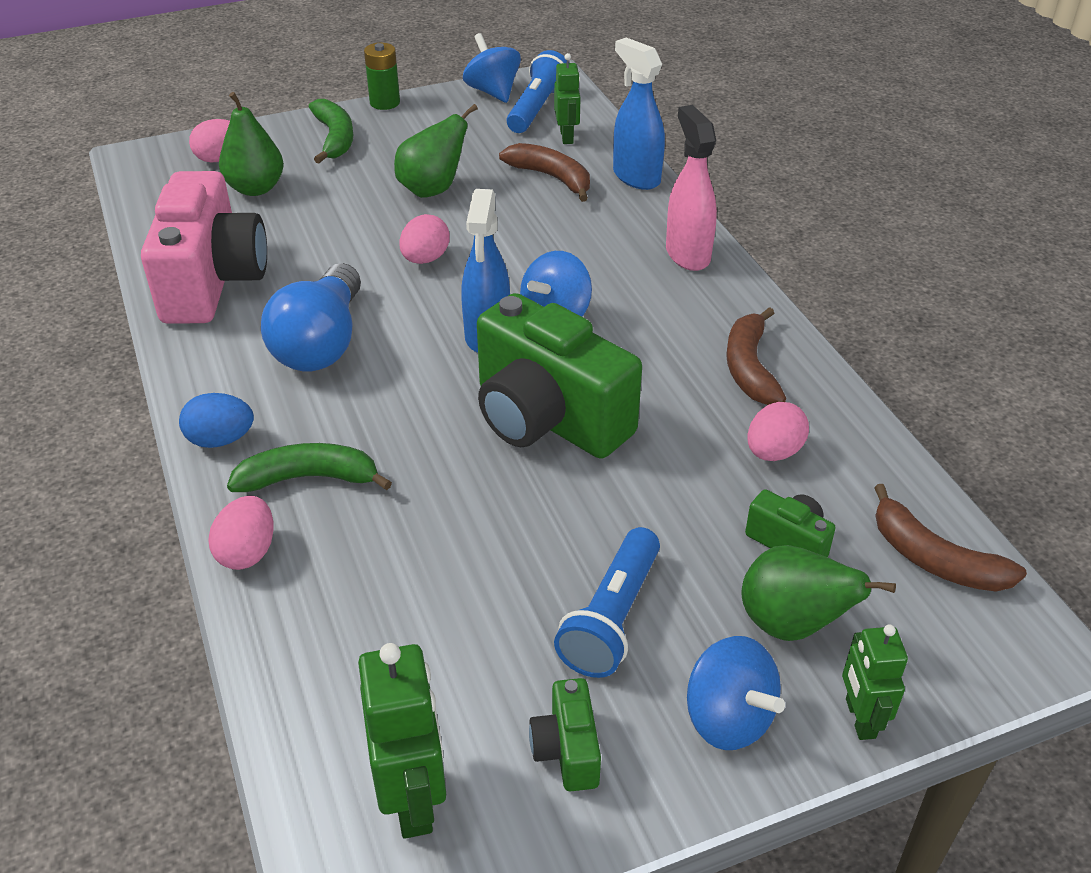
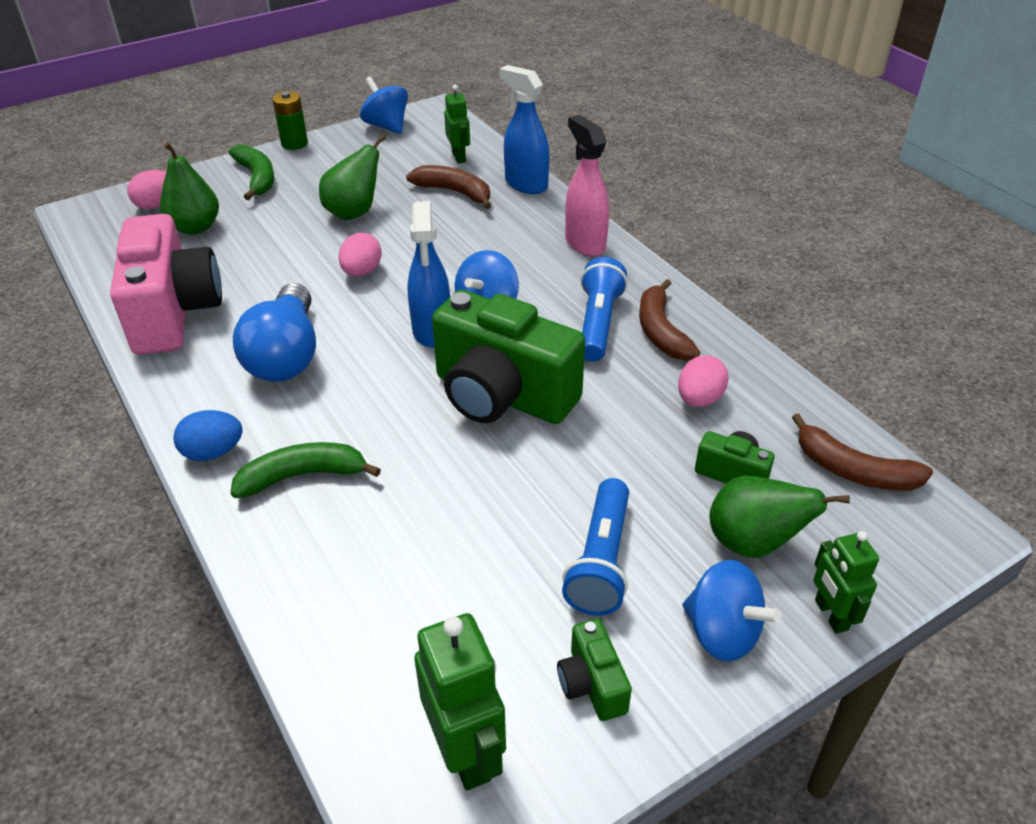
camera: 10 degrees left, 0 degrees up
(247, 552) = (261, 550): pink egg -> none
(537, 109) = (428, 136): blue flashlight -> blue flashlight (598, 323)

